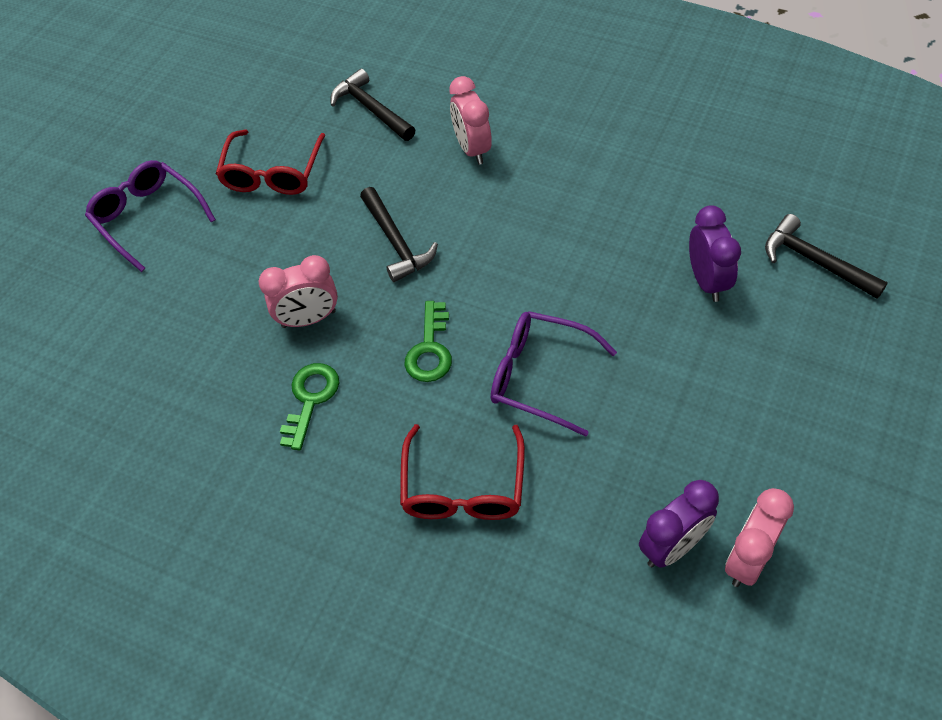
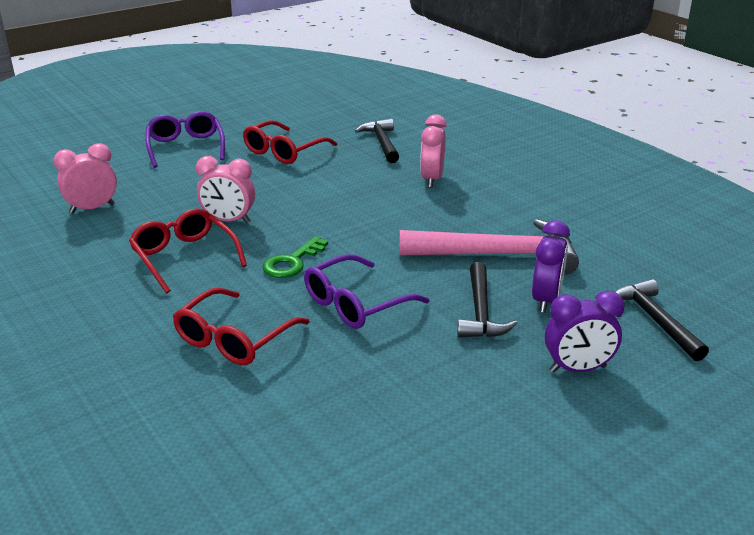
camera: 25 degrees right, 25 degrees down
(310, 399) = (184, 257): green key -> red glasses
(396, 242) = (328, 205): black hammer -> black hammer (481, 311)
(540, 377) = (356, 304): purple glasses -> purple glasses turned 90 degrees counterclockwise
(620, 238) = (497, 255): none -> pink hammer
(672, 547) = (356, 437): purple clock -> purple clock (578, 369)
(747, 559) = (412, 473): pink clock -> pink clock (92, 208)

